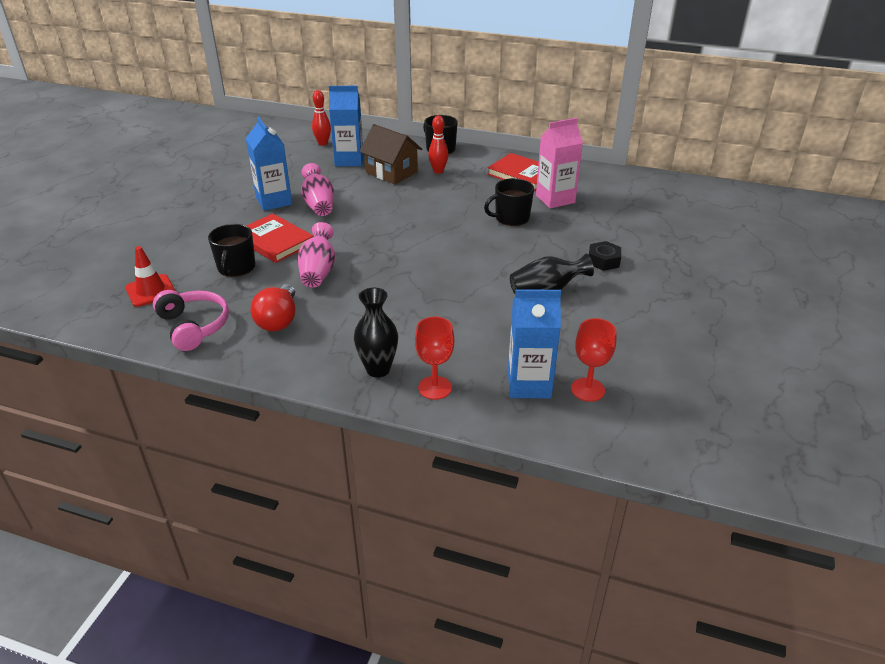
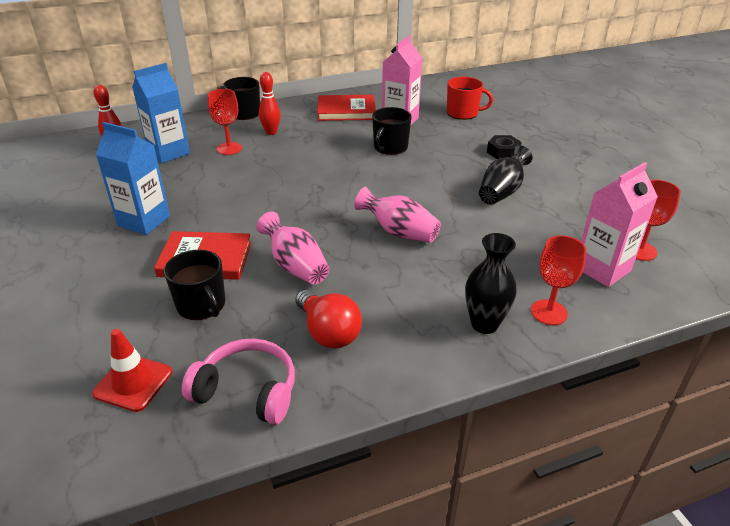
camera: 40 degrees left, 0 degrees up
(319, 205) = (200, 205): pink vase -> pink vase (399, 232)
(392, 172) = (229, 148): brown house -> red goblet
(529, 384) = (602, 269): blue carton -> pink carton
(624, 214) = (463, 113): none -> red mug

